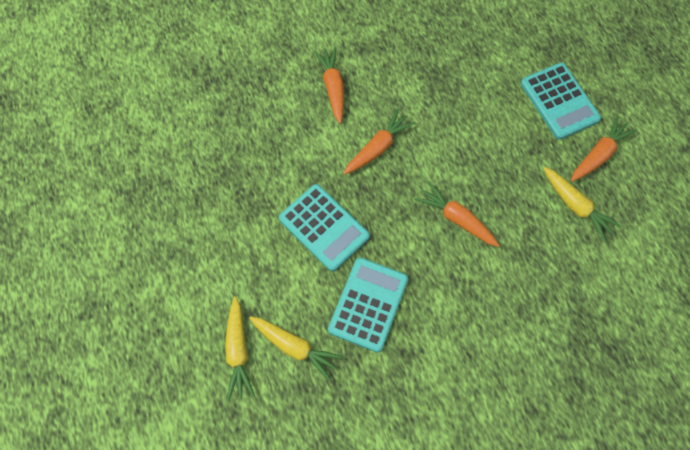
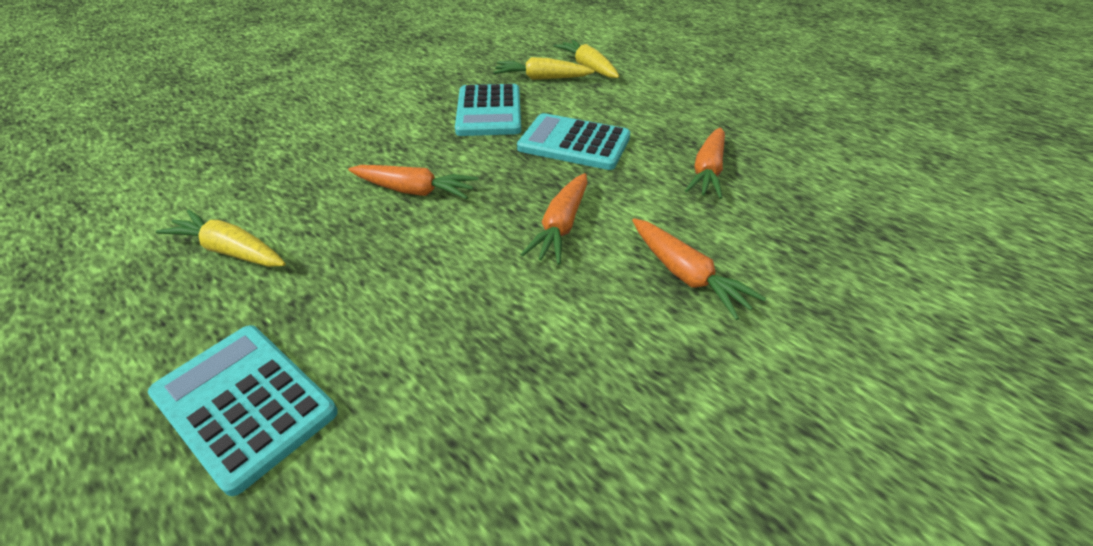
camera: 155 degrees right, 25 degrees down
(599, 154) = (171, 333): orange carrot -> orange carrot (707, 171)

